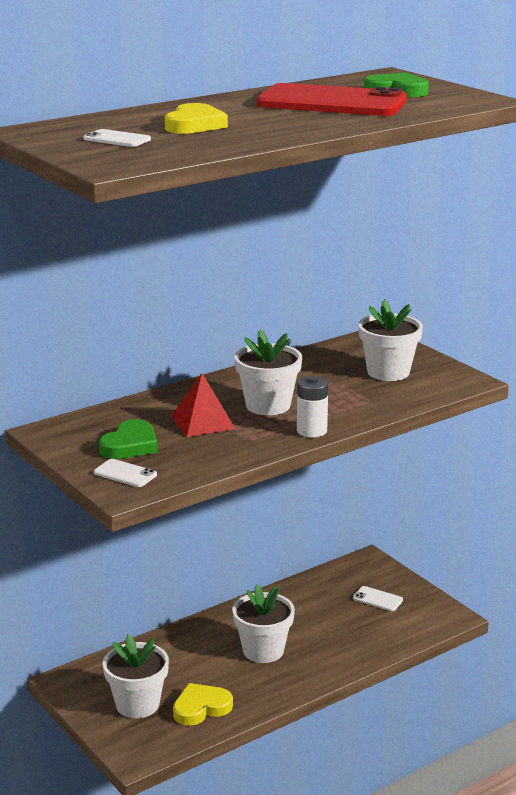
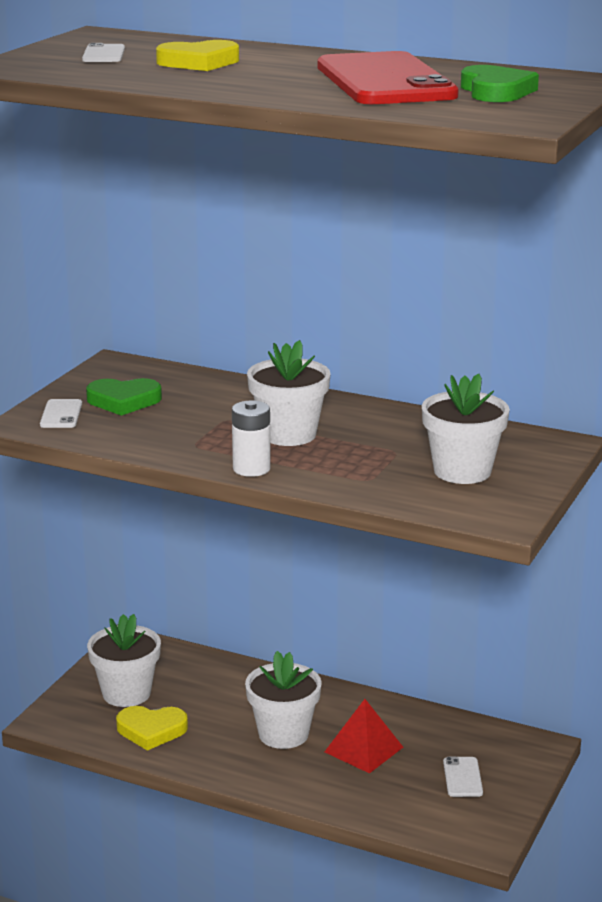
camera: 60 degrees right, 0 degrees up
(201, 708) = (151, 730): yellow heart -> yellow heart turned 150 degrees clockwise
(202, 422) = (211, 416): red pyramid -> red pyramid (363, 749)

